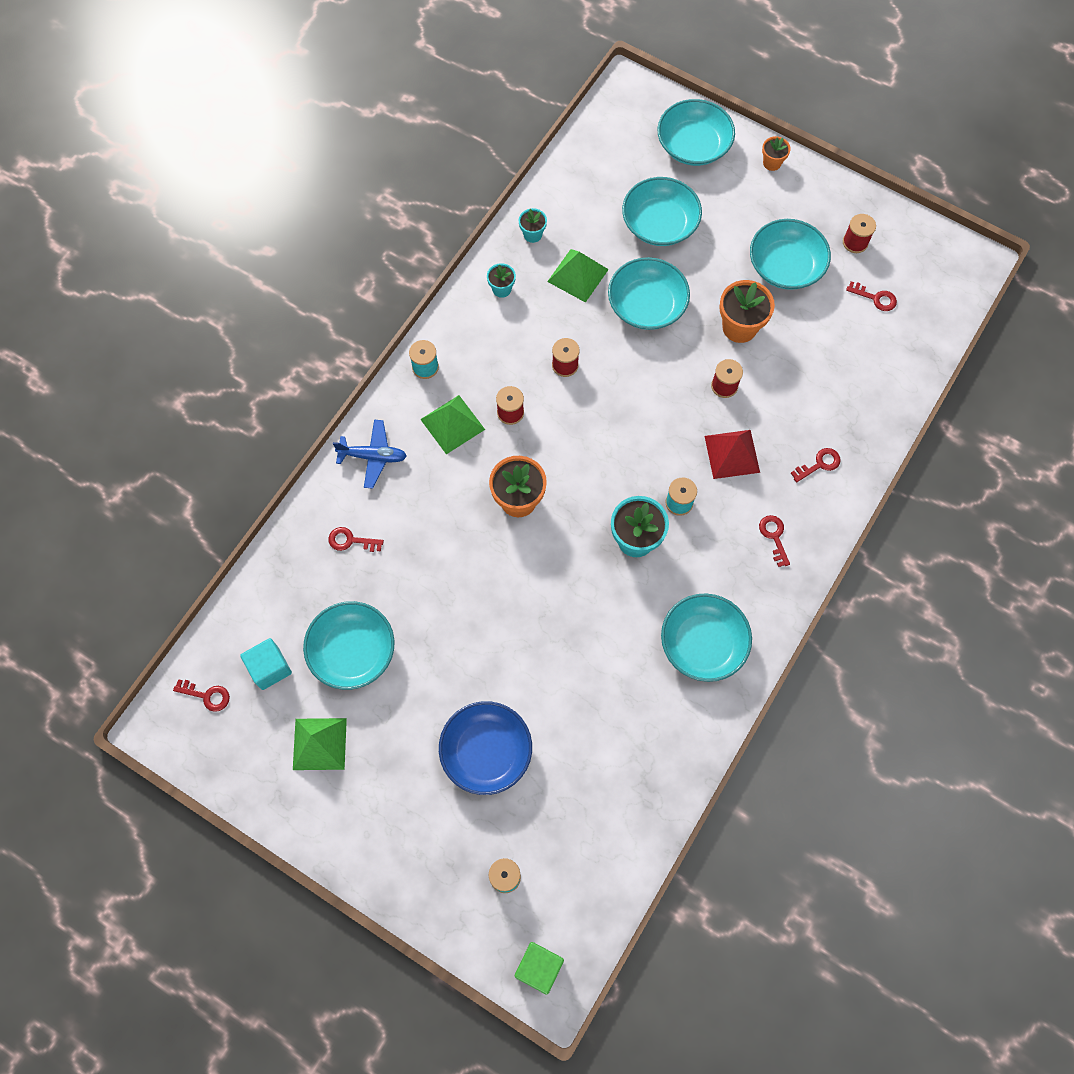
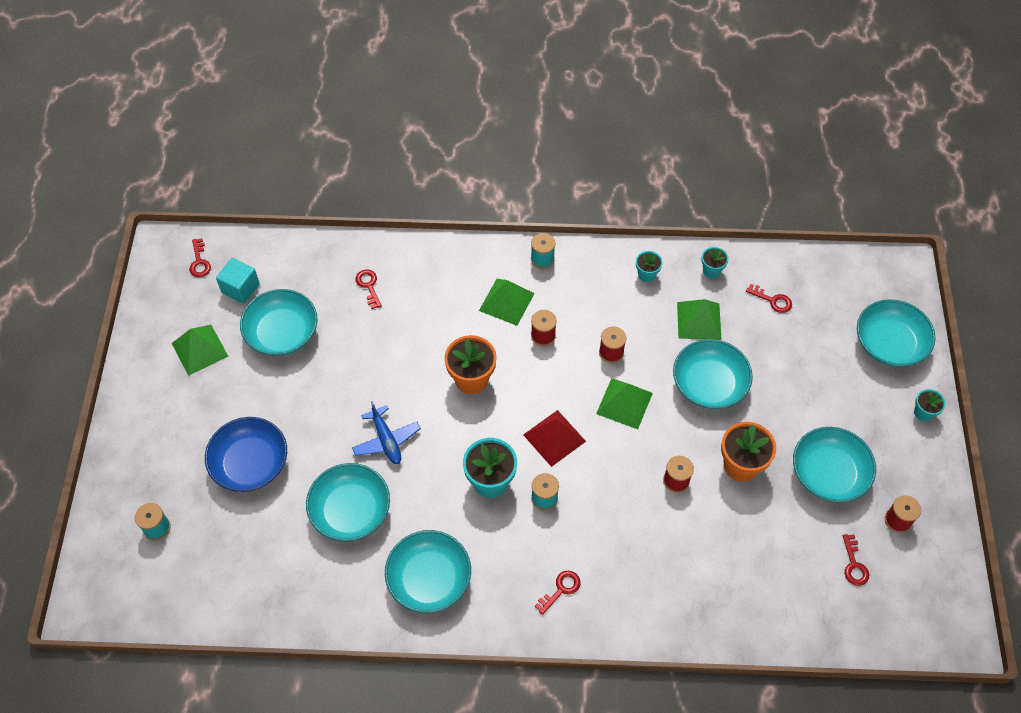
camera: 60 degrees right, 10 degrees down
(373, 456) = (445, 264): blue plane -> blue plane (386, 440)
(539, 967) = (96, 588): green cube -> none
(624, 384) = (624, 403): none -> green pyramid
(659, 224) = (793, 356): turquoise bowl -> turquoise bowl (350, 510)
(732, 454) = (616, 518): red pyramid -> red pyramid (554, 438)
(772, 163) = (923, 413): orange flower pot -> turquoise flower pot
(819, 464) = (654, 594): red key -> red key (772, 300)

